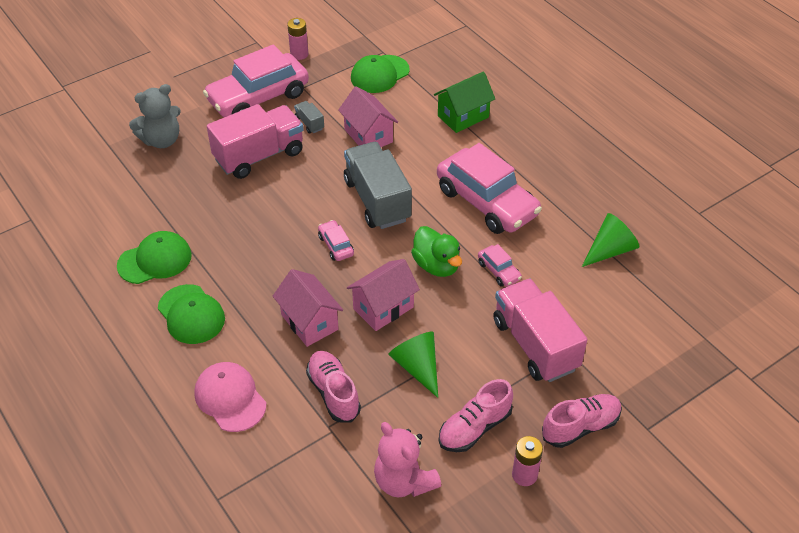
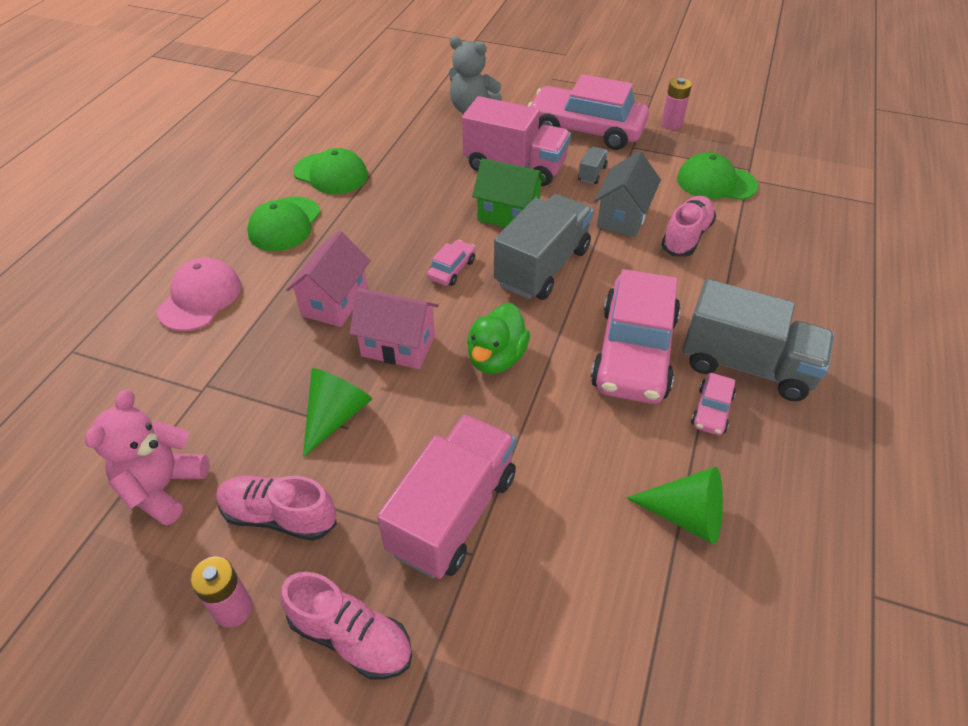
camera: 55 degrees right, 0 degrees up
(333, 393) = (253, 366): pink shoe -> pink shoe (686, 237)
(368, 136) = (623, 217): pink house -> grey house
(463, 116) = (738, 268): green house -> green house (508, 215)
(499, 271) = (539, 416): pink car -> pink car (711, 410)
(536, 163) = (746, 365): none -> grey truck

